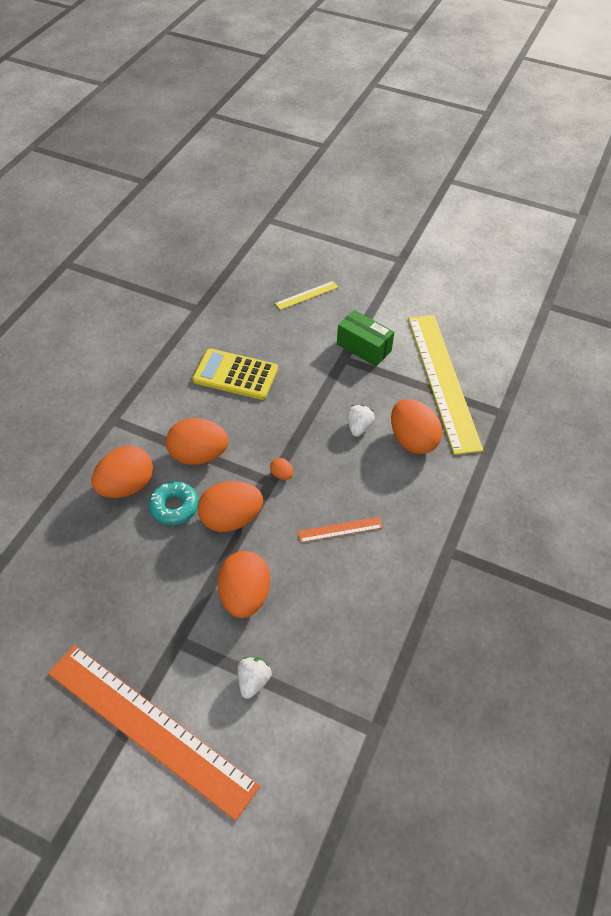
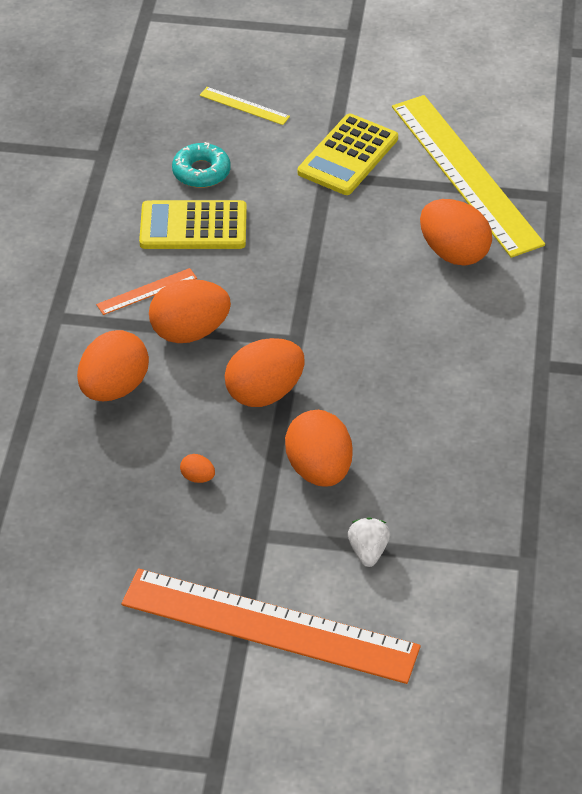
camera: 15 degrees left, 5 degrees down
(174, 507) = (187, 396): turquoise donut -> turquoise donut (201, 172)
(281, 475) = (306, 329): orange egg -> orange egg (198, 477)
(307, 295) = (244, 106): yellow ruler -> yellow ruler turned 75 degrees clockwise
(340, 529) = (404, 373): orange ruler -> orange ruler (147, 291)
(358, 427) = (380, 253): white strawberry -> none
(364, 347) = (348, 156): green box -> yellow calculator

